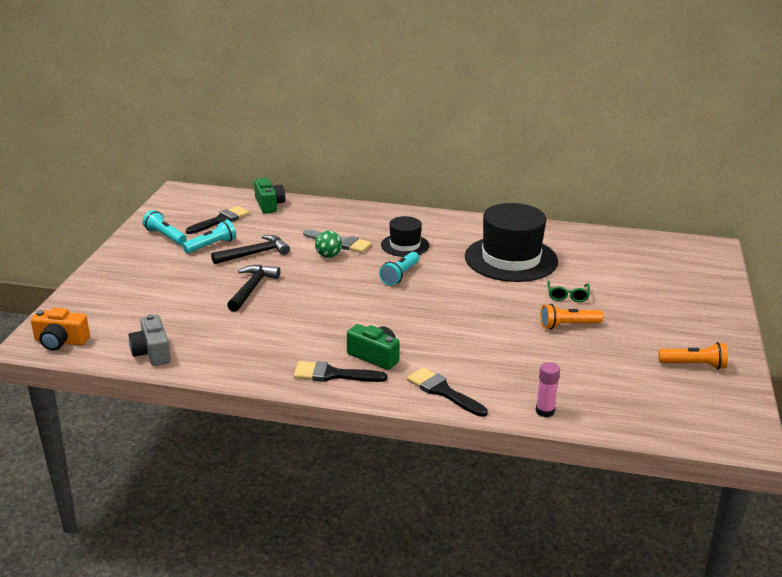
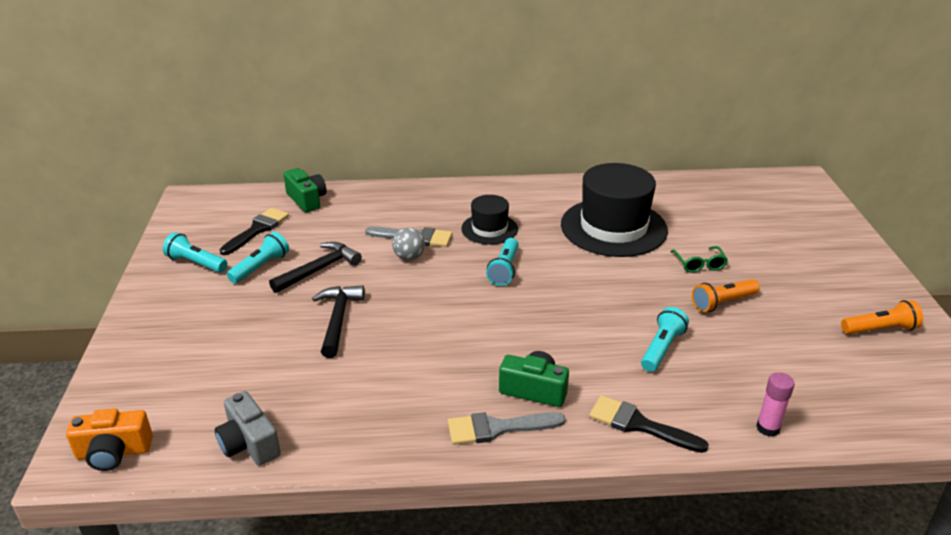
camera: 15 degrees left, 5 degrees up
(328, 255) = (409, 257): green ball -> grey ball
(333, 374) = (497, 428): black brush -> grey brush
(494, 347) = (662, 348): none -> turquoise flashlight

